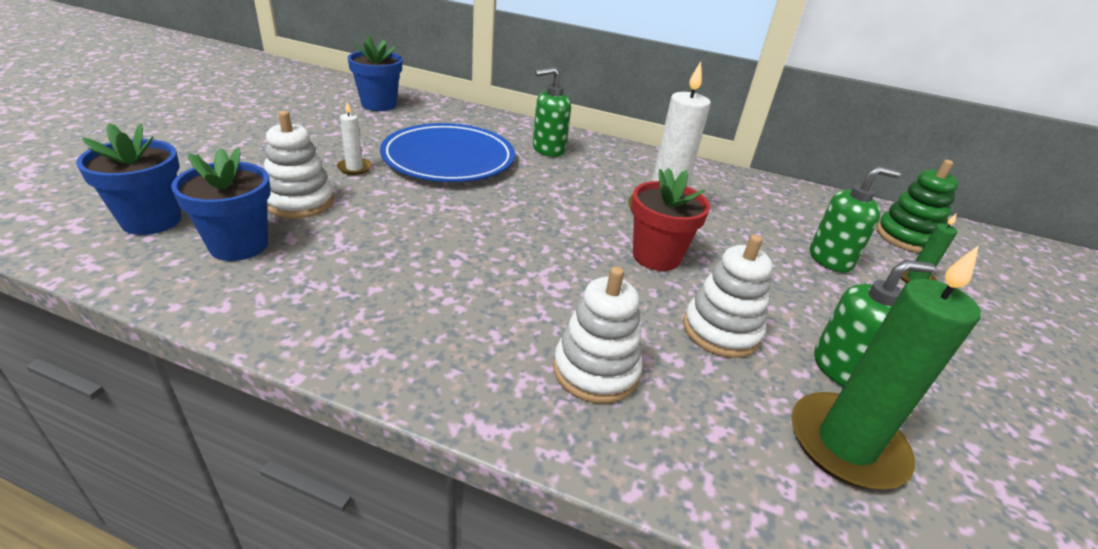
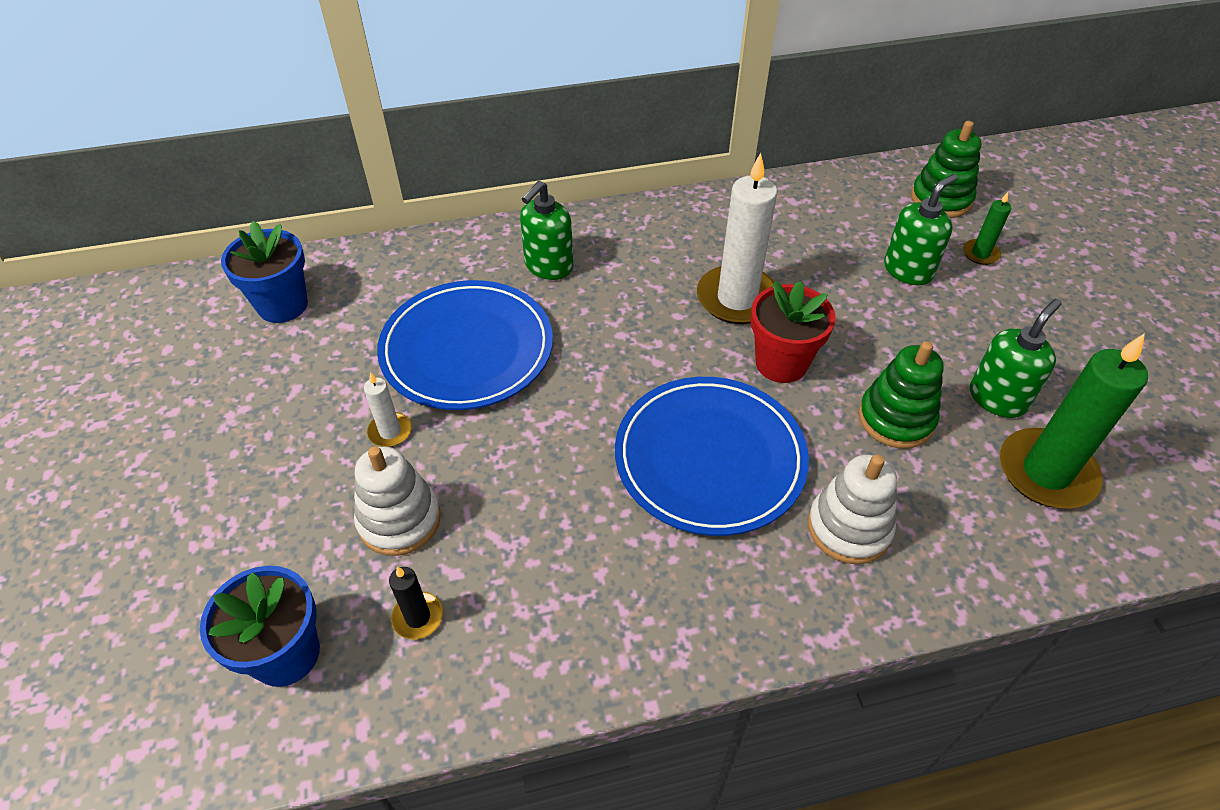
camera: 30 degrees left, 15 degrees up
(239, 245) = (418, 617): blue flower pot -> black candle
(534, 275) = (710, 458): none -> blue plate
(721, 331) = (896, 419): white stacking toy -> green stacking toy

